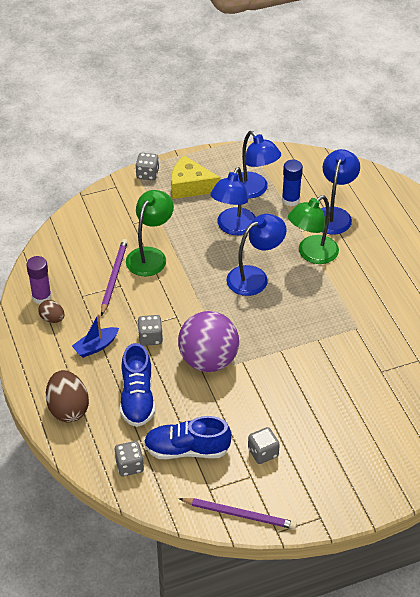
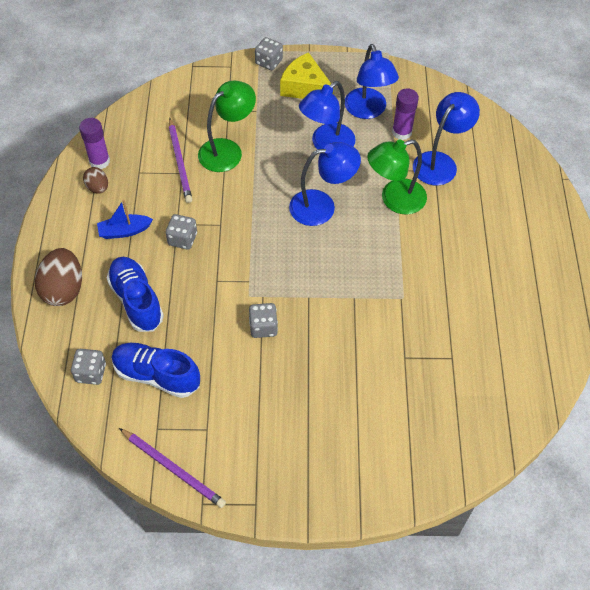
camera: 20 degrees right, 10 degrees up
(114, 277) = (180, 162): purple pencil -> purple pencil turned 135 degrees clockwise
(137, 398) = (136, 300): blue shoe -> blue shoe turned 135 degrees clockwise
(208, 360) = (228, 283): purple ball -> none
(263, 453) = (232, 407): grey dice -> grey dice (263, 327)
(290, 200) = (401, 132): blue glue stick -> purple glue stick

